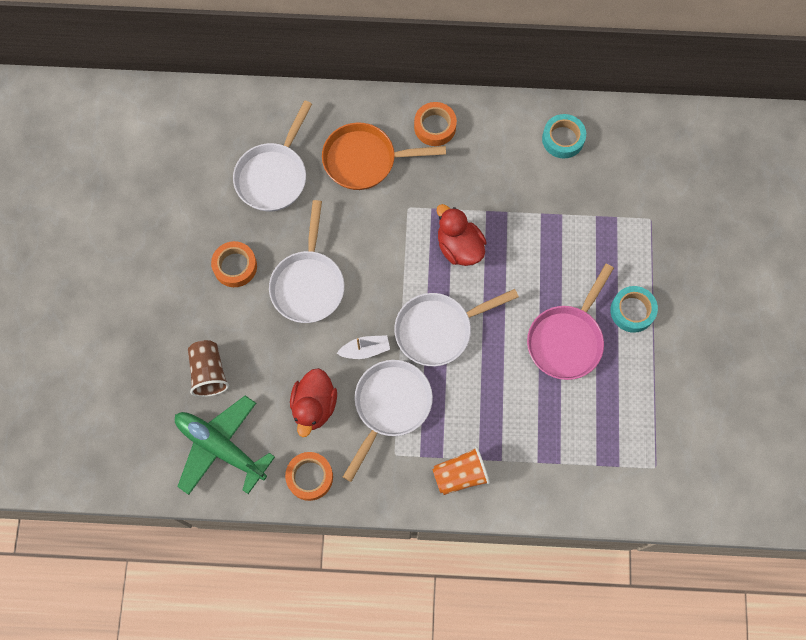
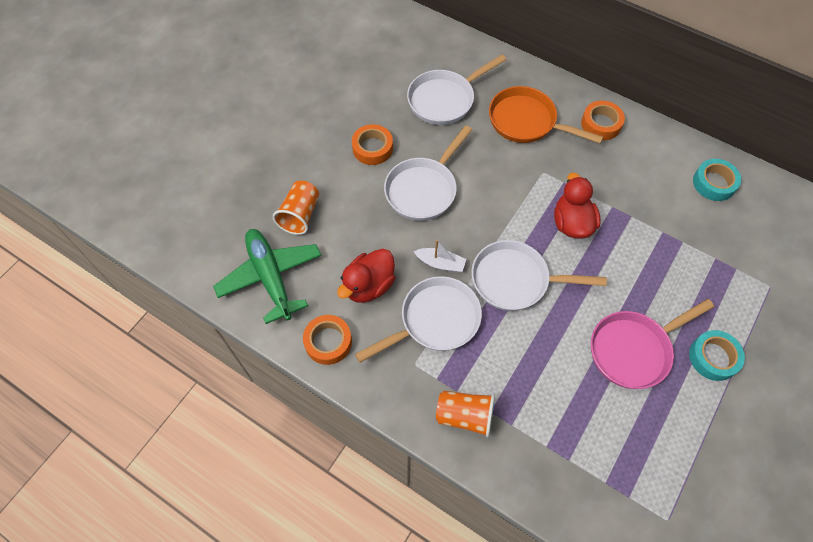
camera: 30 degrees right, 10 degrees down
(209, 372) = (300, 215): brown cup -> orange cup

